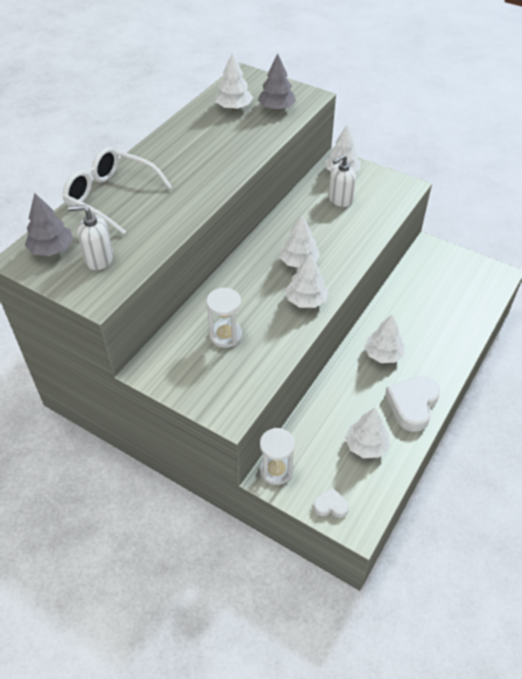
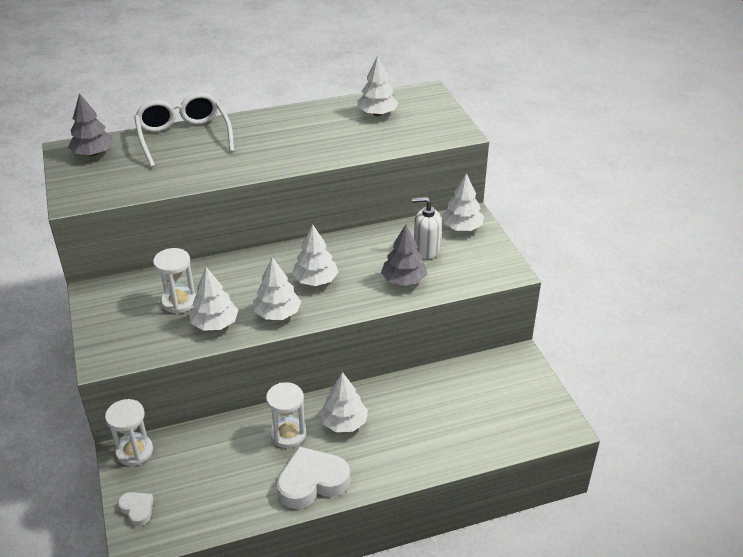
camera: 40 degrees right, 10 degrees down
(99, 259) = (111, 175): white soap dispenser -> none
(276, 108) = (413, 130): grey tree -> grey tree (404, 280)
(360, 386) = (288, 434): none -> white hourglass
(366, 445) = (227, 485): white tree -> white tree (215, 324)

